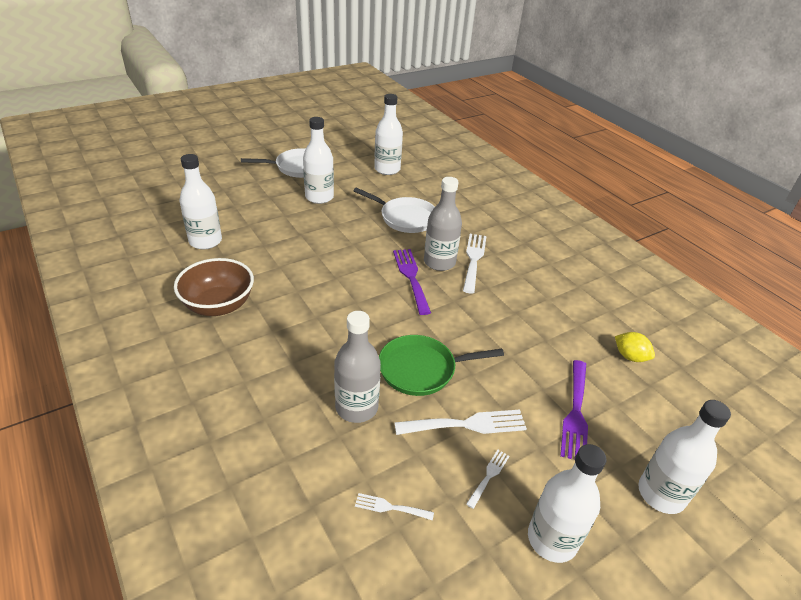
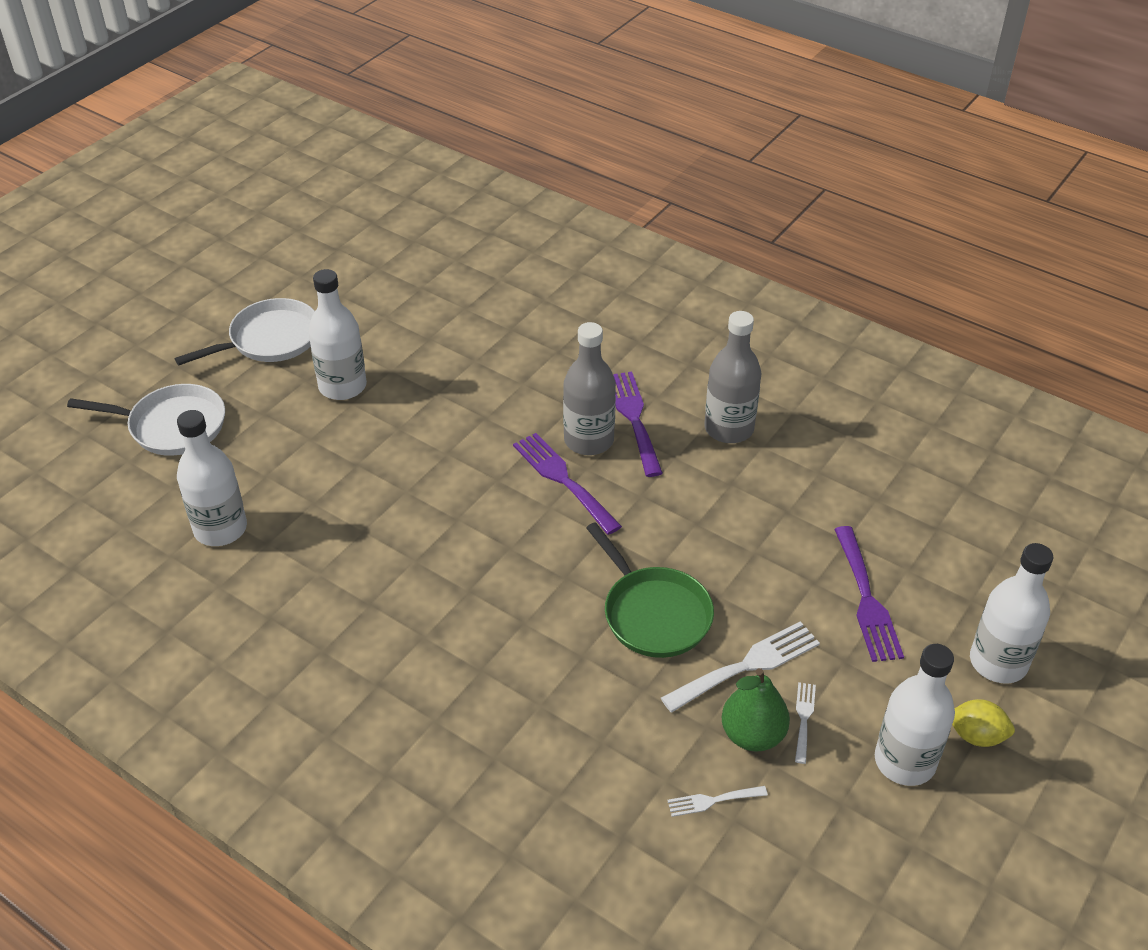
camera: 20 degrees left, 5 degrees up
(219, 305) = (319, 625): brown bowl -> none
(356, 407) = (602, 697): grey bottle -> grey bottle (729, 428)
(387, 169) = (416, 295): white bottle -> none
(405, 218) = (497, 379): white pan -> white pan (172, 426)
(421, 369) = (653, 613): green pan -> green pan turned 90 degrees counterclockwise
(445, 472) = (752, 735): none -> green pear
(473, 259) = (633, 418): white fork -> purple fork
(630, 356) = (899, 496): yellow lemon -> yellow lemon (976, 735)

